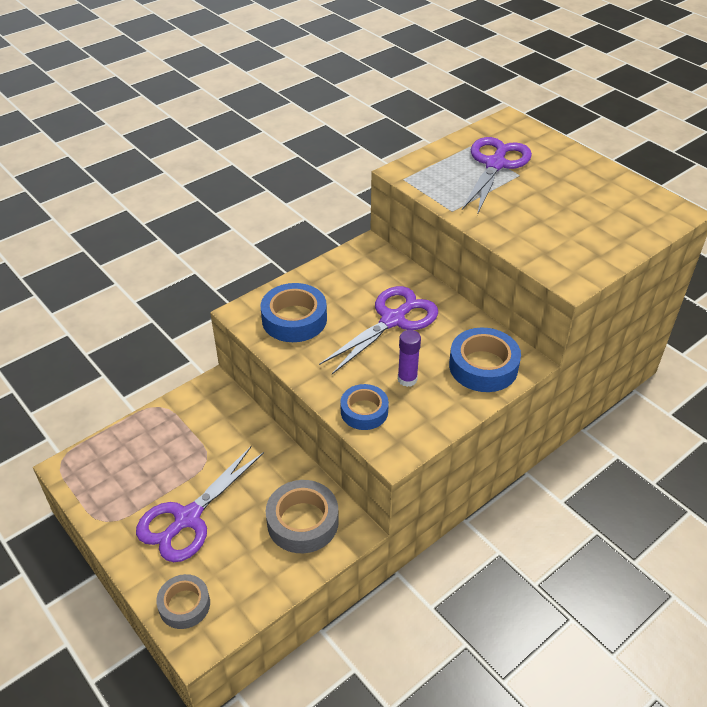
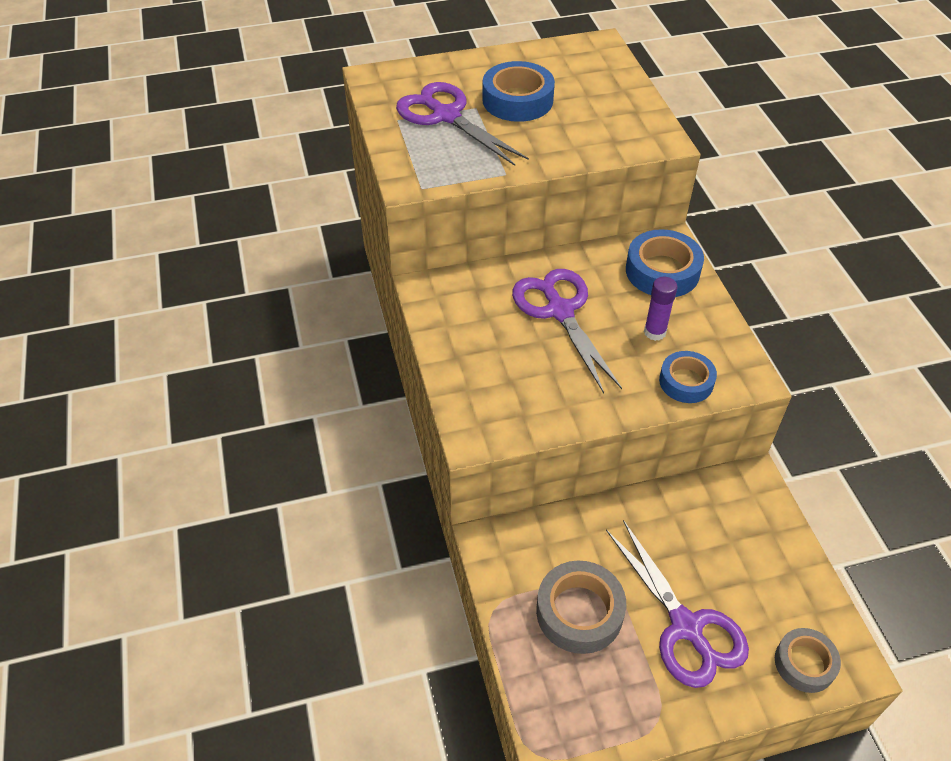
camera: 65 degrees left, 5 degrees up
(294, 319) = (512, 393): blue tape -> blue tape (517, 100)
(302, 522) = (729, 517): grey tape -> grey tape (579, 612)

